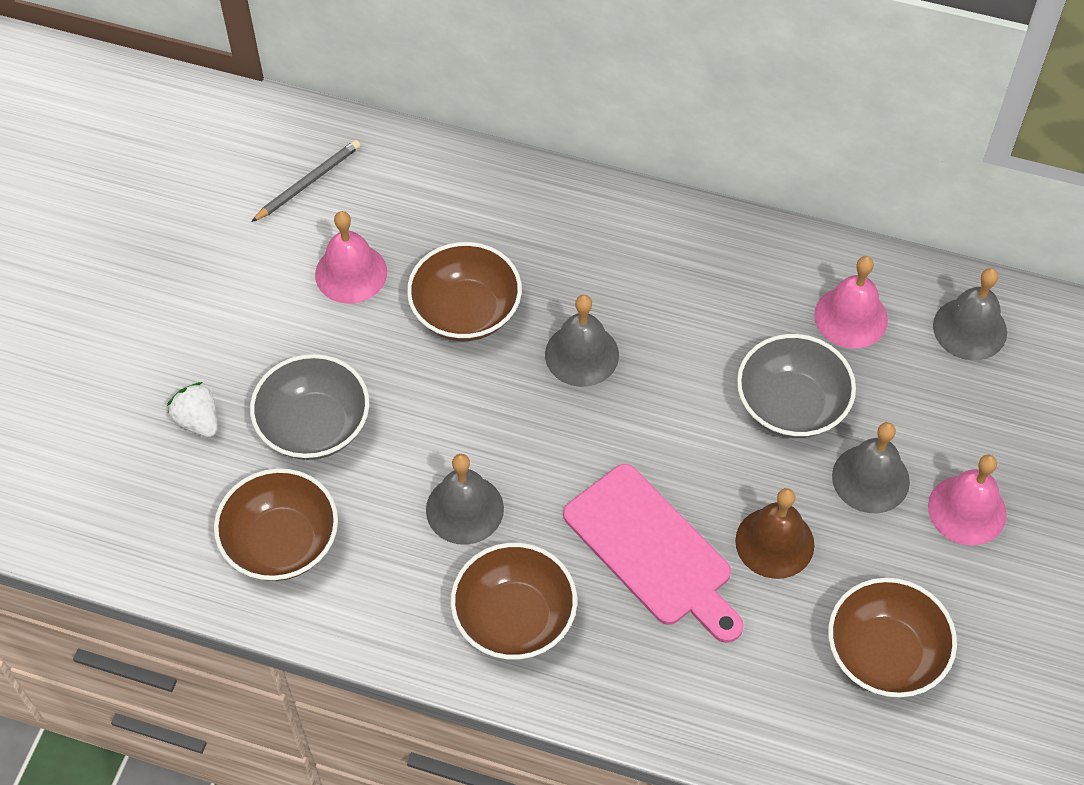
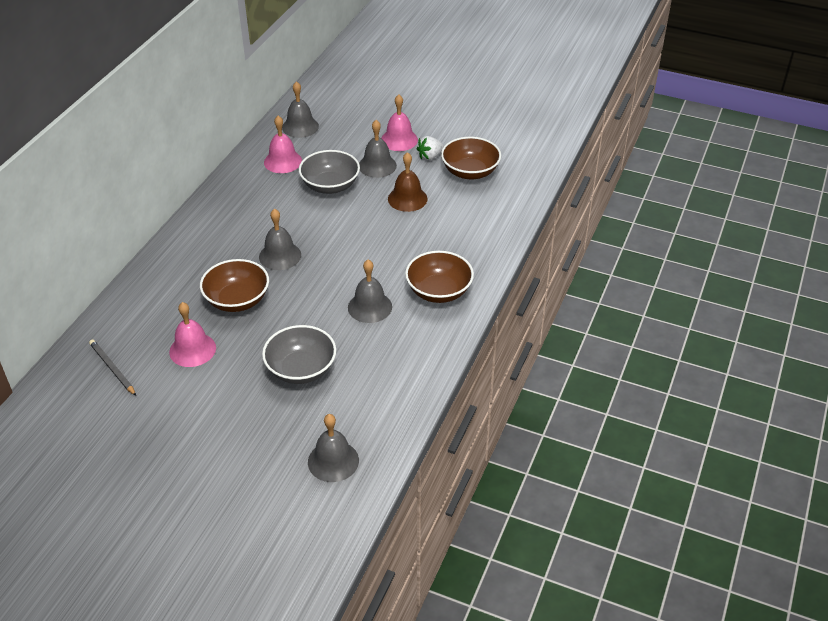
camera: 85 degrees left, 15 degrees down
(128, 495) = (333, 461): none -> grey bell
(198, 421) = (284, 425): white strawberry -> white strawberry (430, 156)
(281, 542) = (379, 385): brown bowl -> none
(652, 551) = (406, 239): pink cutting board -> none

